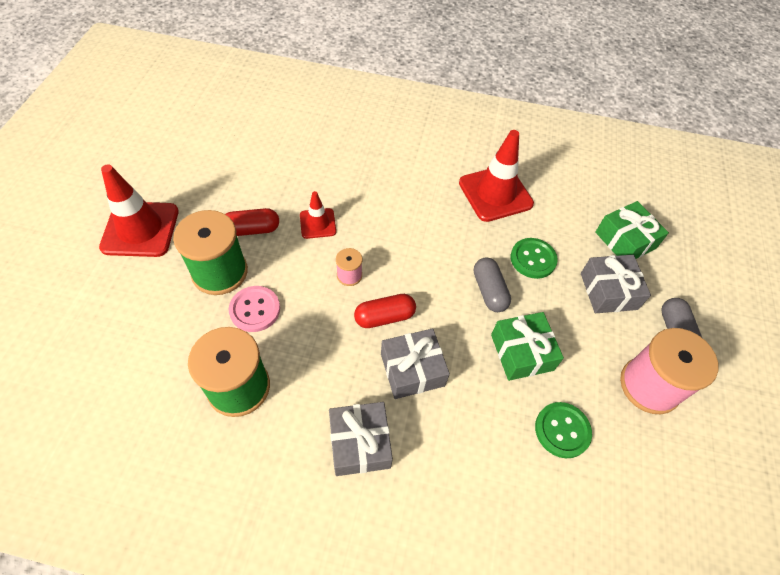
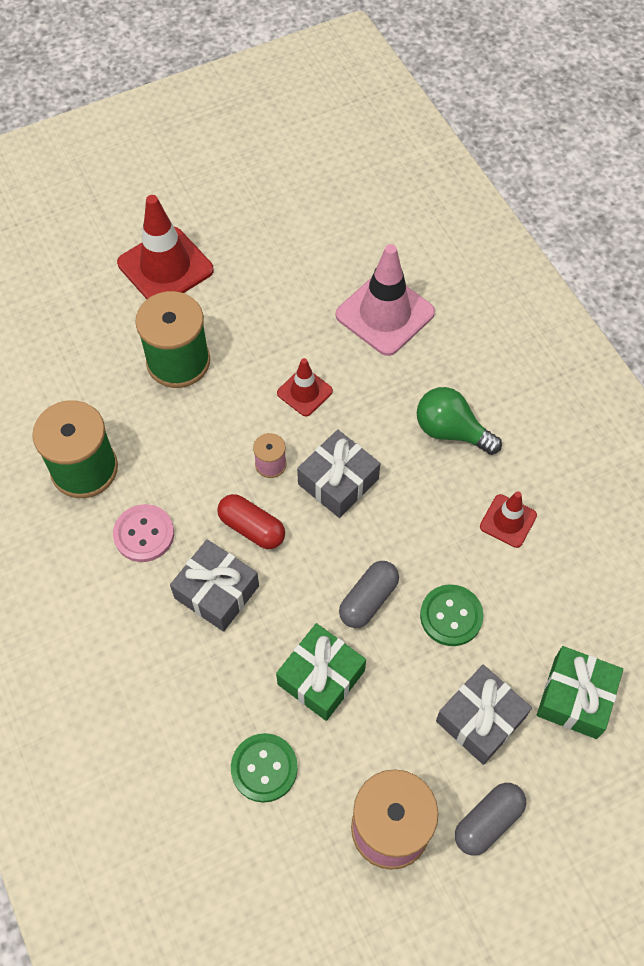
camera: 55 degrees right, 5 degrees up
(252, 229) = (245, 347): red capsule -> none
(255, 310) = (165, 419): pink button -> pink button (144, 534)
(308, 152) = (385, 314): none -> pink traffic cone
(360, 443) = (110, 600): grey gift -> grey gift (338, 481)
(415, 177) = (451, 431): none -> green light bulb
(495, 193) = (508, 521): red traffic cone -> red traffic cone, size x0.54

